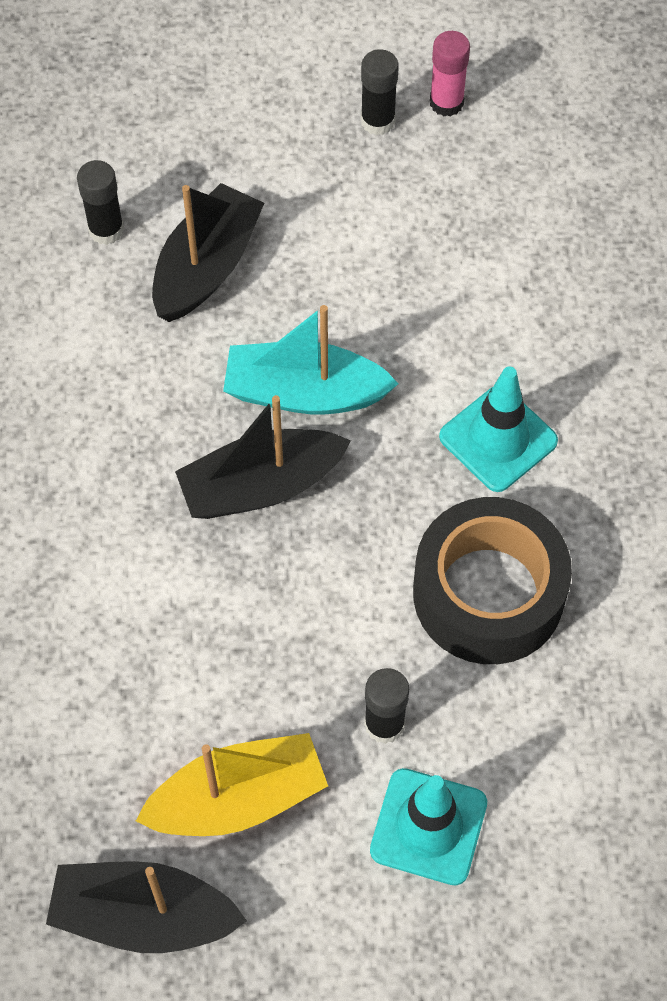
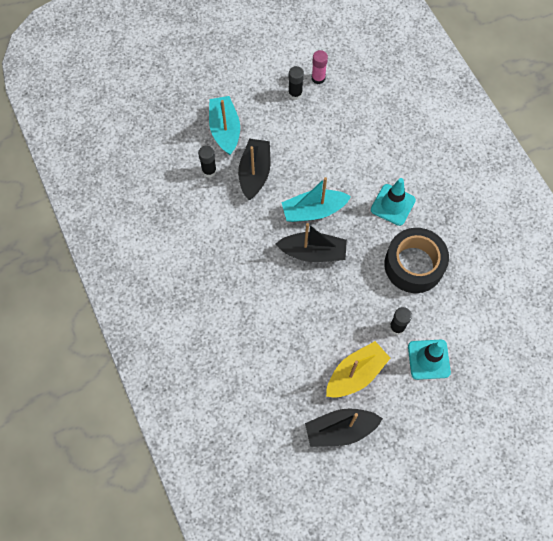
camera: 20 degrees left, 5 degrees up
(182, 152) = (225, 130): none -> turquoise boat
(261, 486) = (313, 252): black boat -> black boat turned 135 degrees counterclockwise

